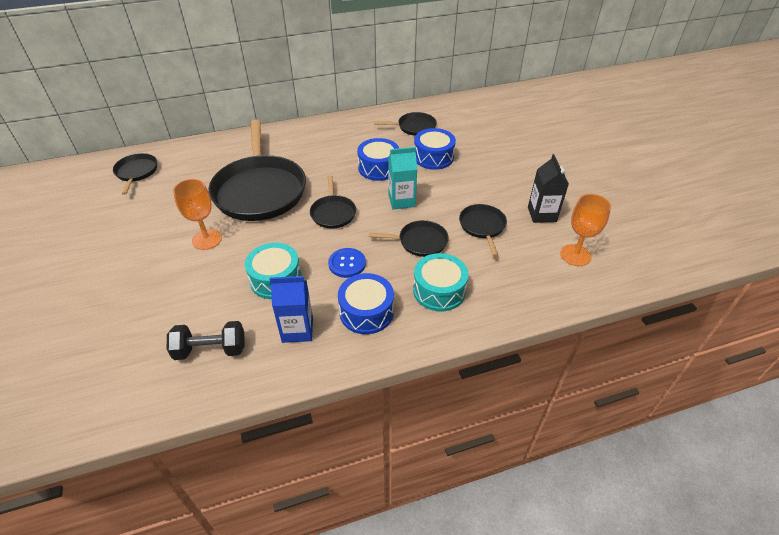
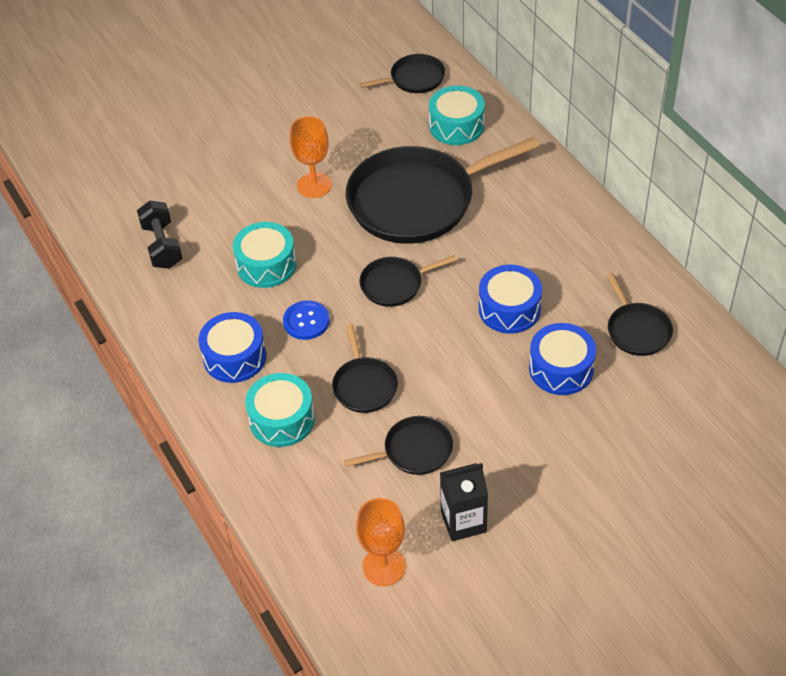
camera: 80 degrees right, 5 degrees up
(201, 161) = (456, 126): none -> turquoise drum
(297, 330) = (199, 304): blue carton -> none
(401, 201) = (442, 350): turquoise carton -> none

